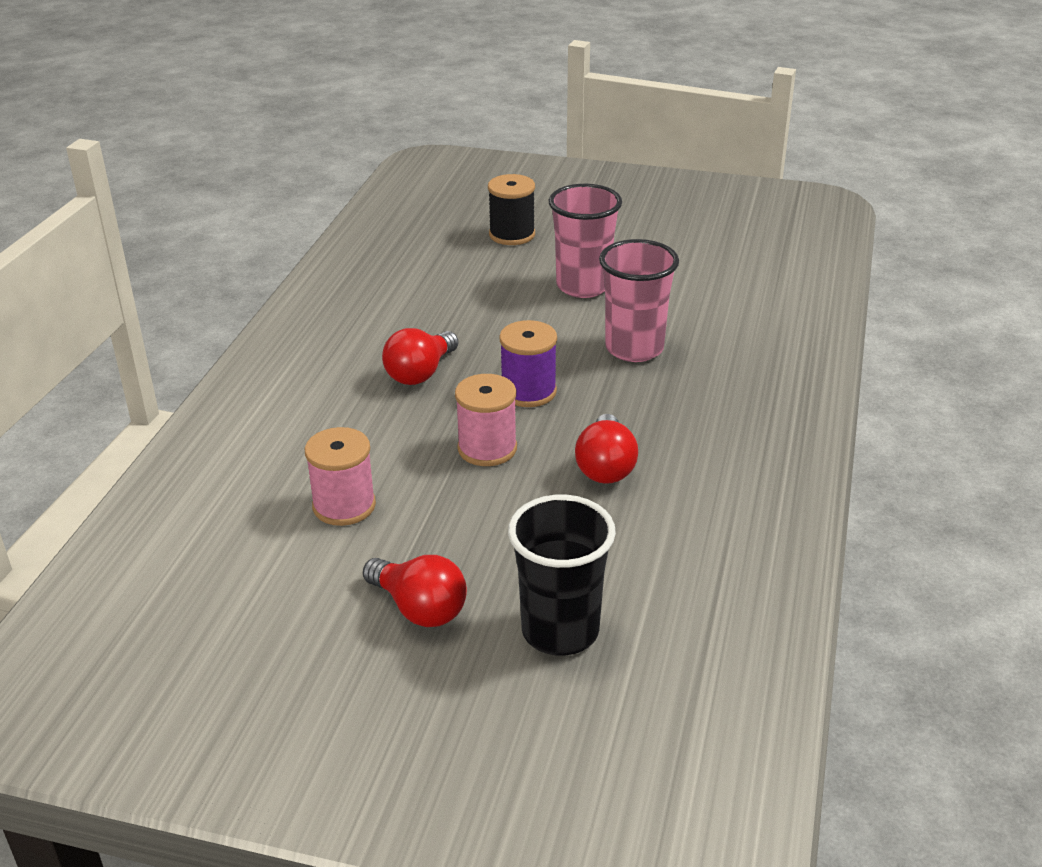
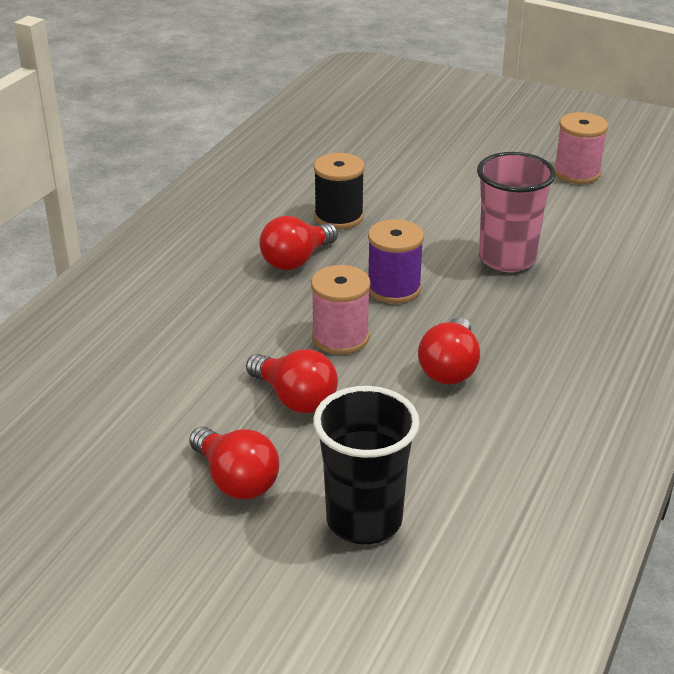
camera: 10 degrees right, 0 degrees up
(344, 506) = (192, 375): pink spool -> pink spool (577, 173)
(457, 517) = (295, 399): none -> red light bulb
(512, 234) = (417, 140): black spool -> black spool (339, 217)
(583, 286) = (472, 195): pink cup -> none

